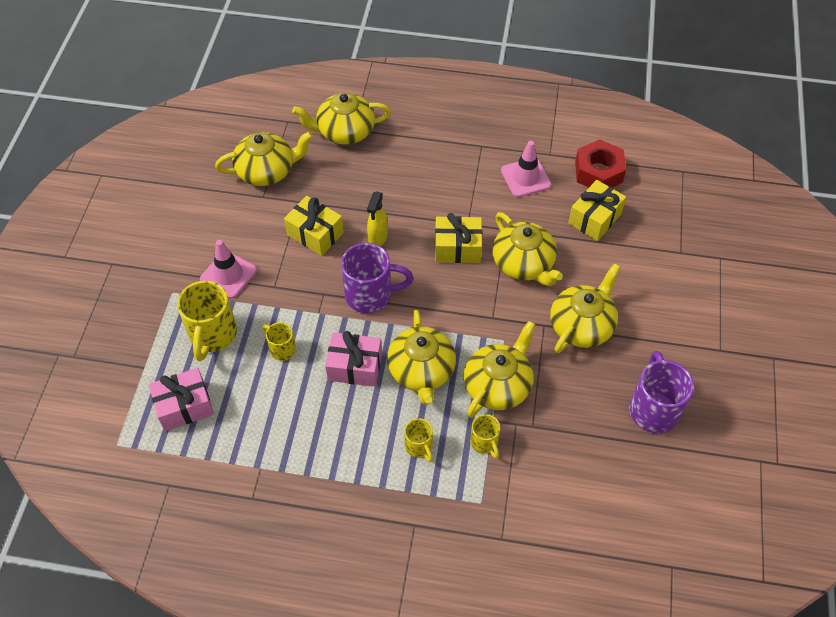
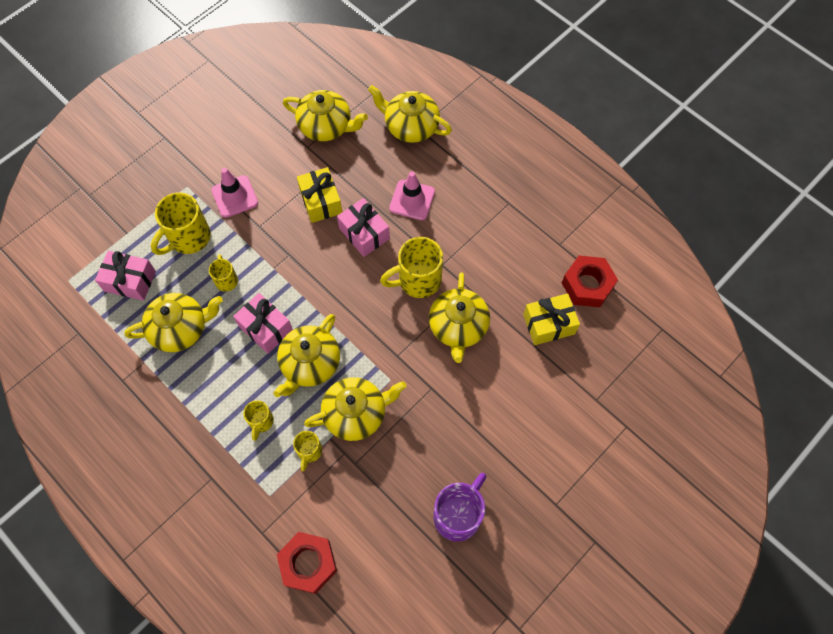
camera: 35 degrees right, 10 degrees up
(371, 295) = (322, 278): purple mug -> none
(378, 238) = (364, 233): yellow spray bottle -> pink gift
(457, 248) = (417, 280): yellow gift -> yellow mug
(525, 178) = (521, 253): pink traffic cone -> pink traffic cone (412, 200)
(564, 535) = (308, 563): none -> red nut
(582, 325) = (461, 408): yellow teapot -> yellow teapot (180, 328)

